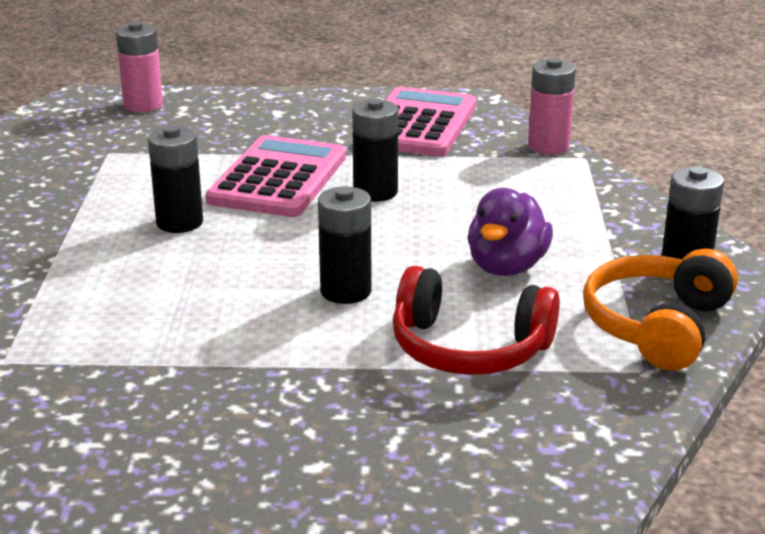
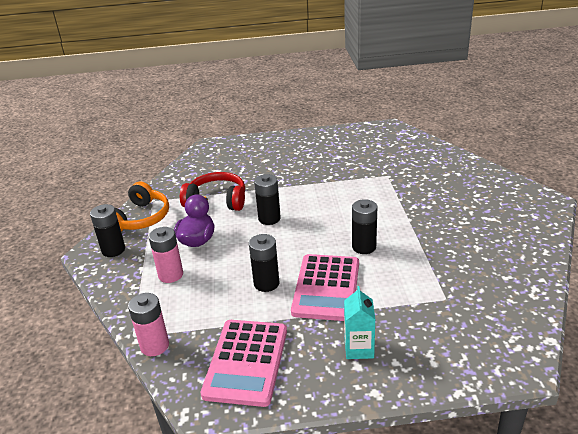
camera: 175 degrees right, 5 degrees up
(143, 105) = (466, 360): pink battery -> pink battery (171, 275)
(266, 123) = (359, 348): none -> turquoise carton

